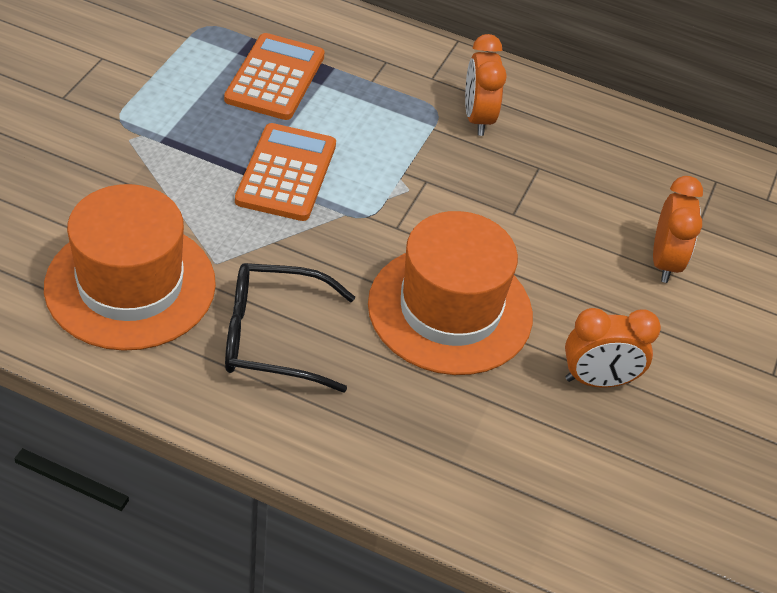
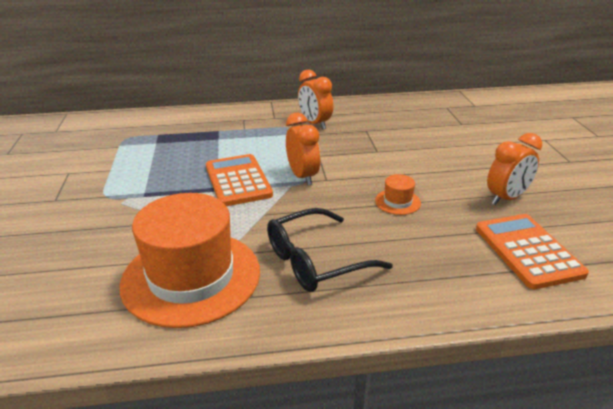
camera: 25 degrees left, 15 degrees down
(275, 78) = (189, 145): orange calculator -> orange calculator (527, 251)
(450, 309) = (397, 202): orange hat -> orange hat, size x0.40
(664, 262) = (467, 141): orange clock -> orange clock (302, 176)

